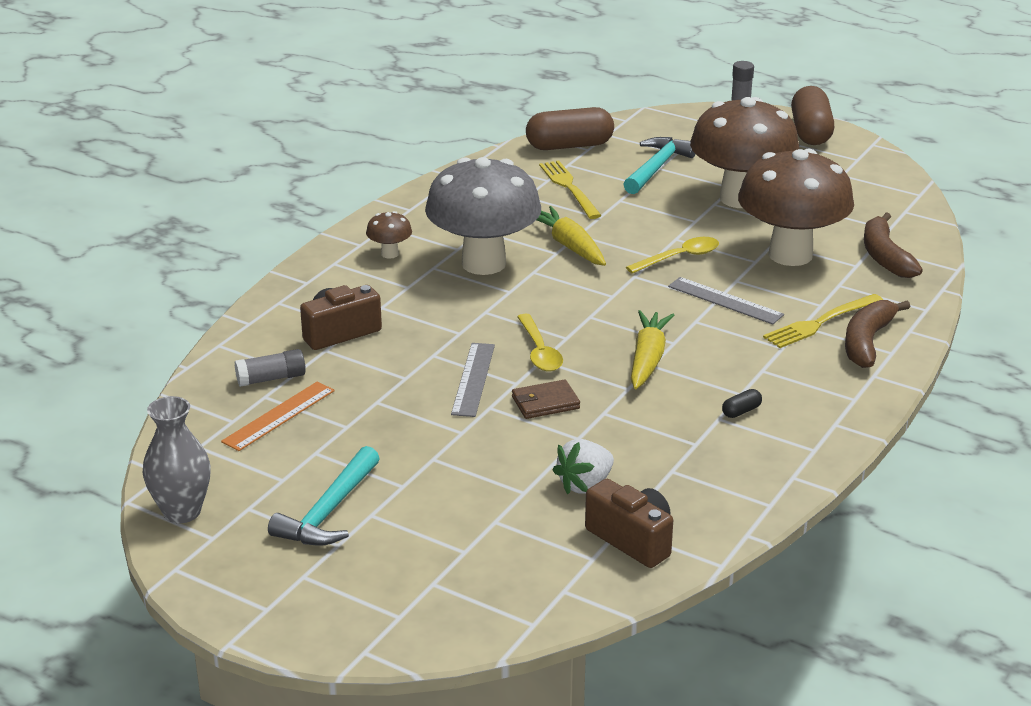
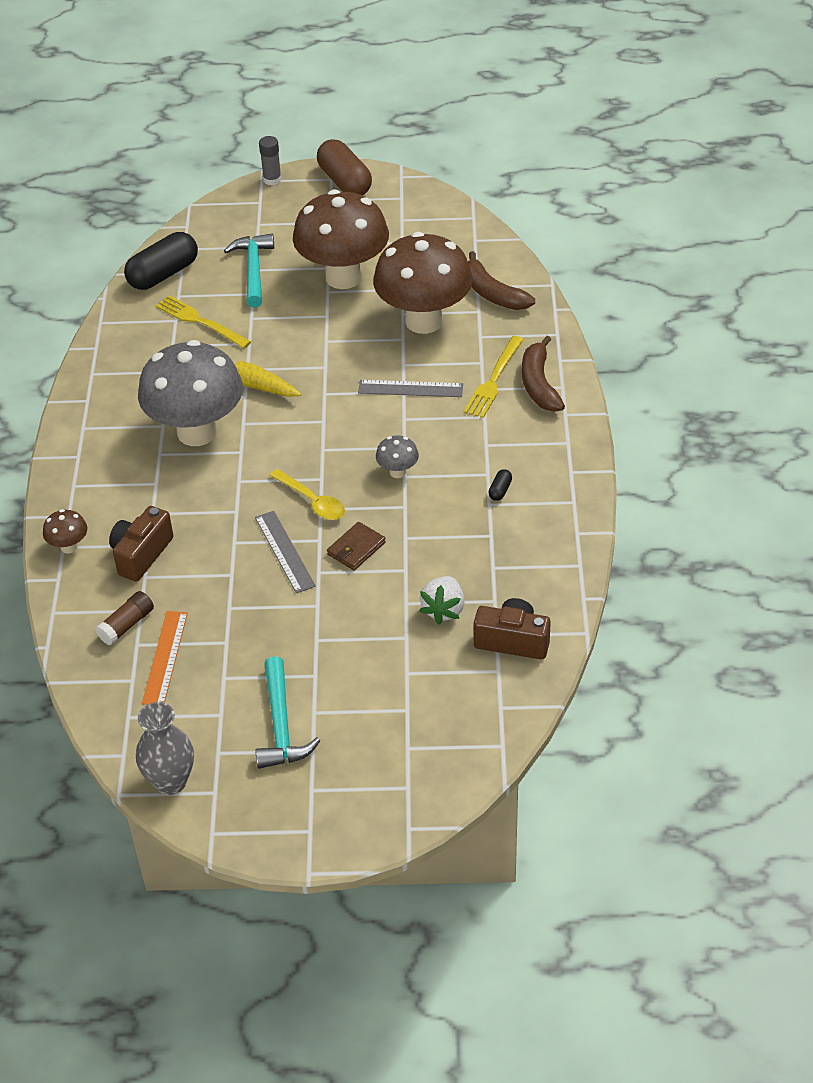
camera: 30 degrees left, 15 degrees up
(271, 378) = (126, 625): grey glue stick -> brown glue stick
(390, 254) = (112, 455): brown mushroom -> brown mushroom (69, 547)
(569, 146) = (163, 274): brown capsule -> black capsule
(647, 359) = (397, 472): yellow carrot -> grey mushroom
(679, 257) = (344, 359): yellow spoon -> none

